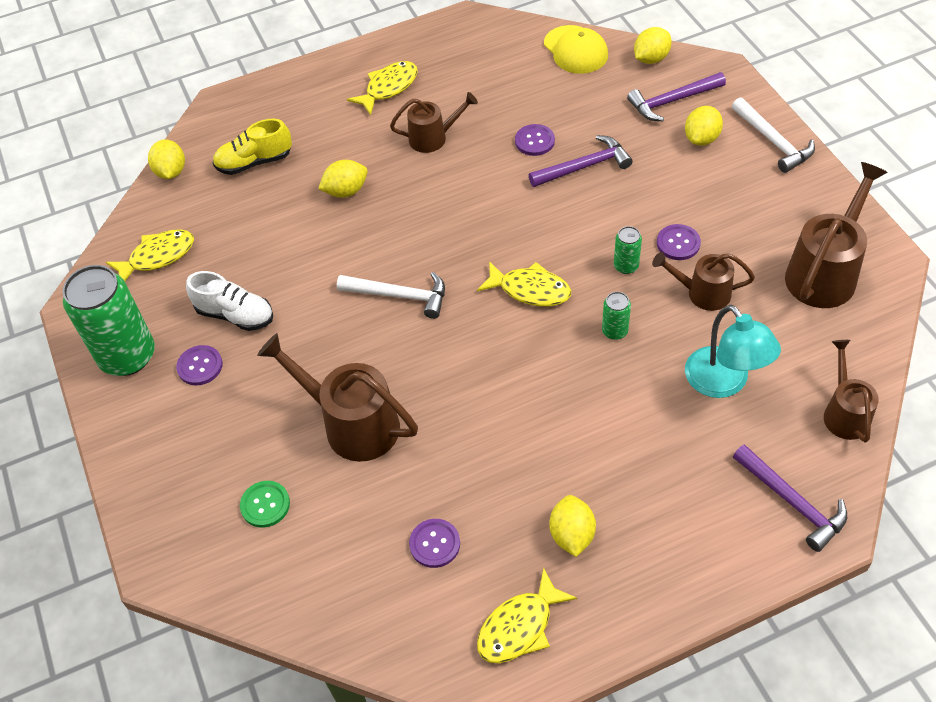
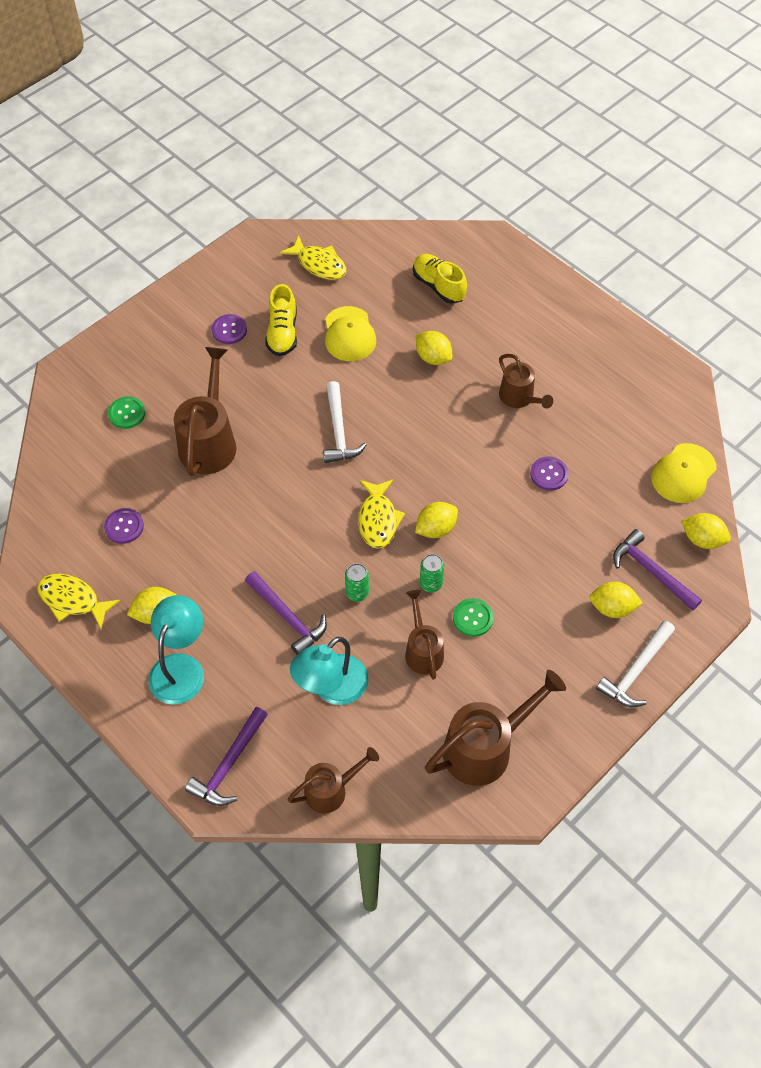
camera: 65 degrees right, 5 degrees up
(127, 356) = (223, 285): green can -> none
(171, 172) = (406, 237): yellow lemon -> yellow lemon (436, 528)
(235, 315) = (282, 333): white shoe -> yellow shoe
(273, 254) = (349, 334): none -> yellow cap
(388, 88) = (564, 346): yellow fish -> none
(584, 166) = (534, 521): purple hammer -> purple hammer (287, 617)
(654, 524) = (181, 667): none -> turquoise lamp
(678, 243) = (473, 618): purple button -> green button
(825, 271) = (486, 747): brown watering can -> brown watering can turned 45 degrees counterclockwise

